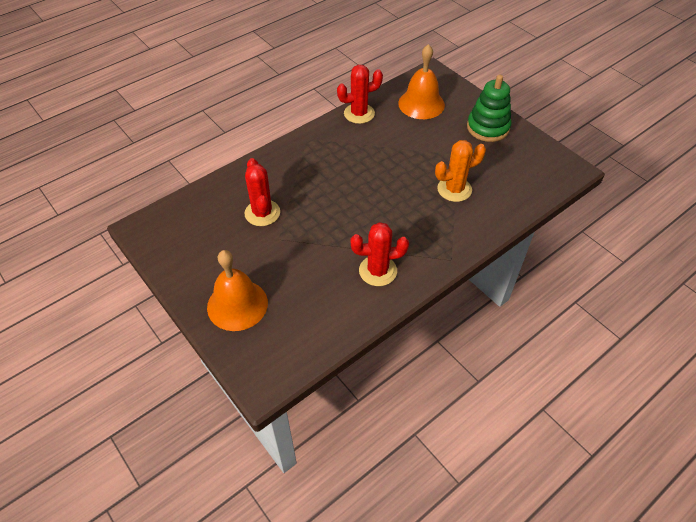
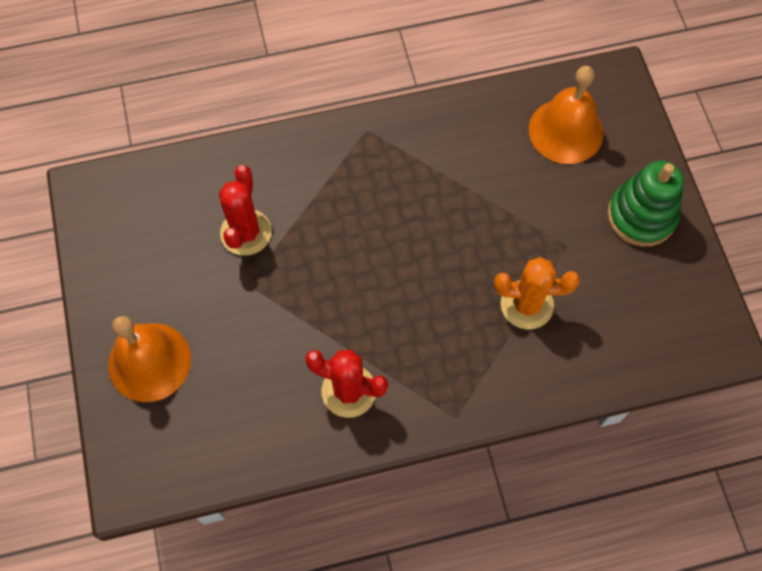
camera: 25 degrees right, 15 degrees up
(359, 113) = (464, 113): red cactus -> none

